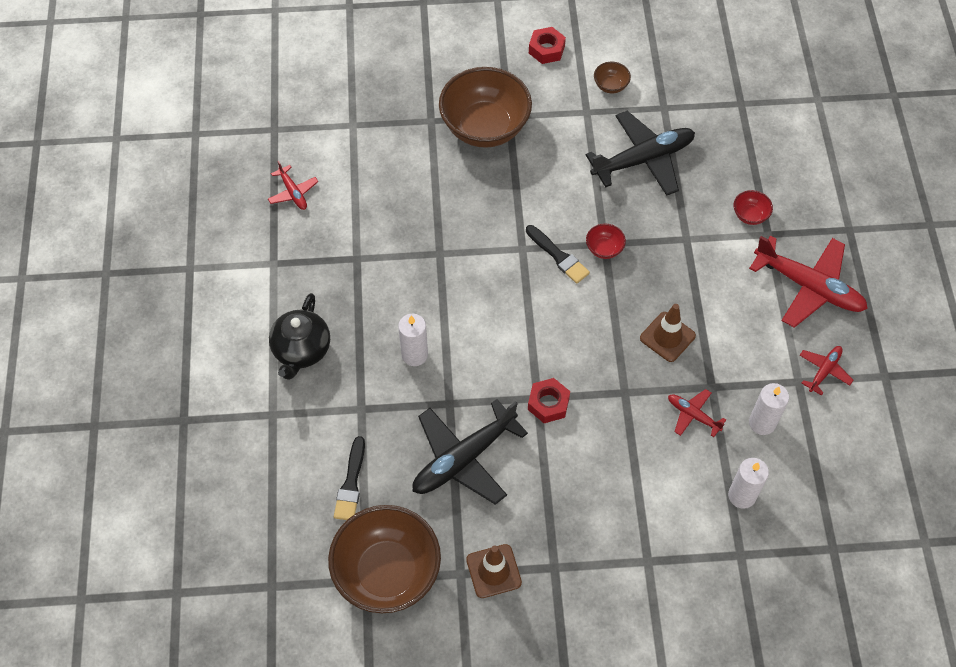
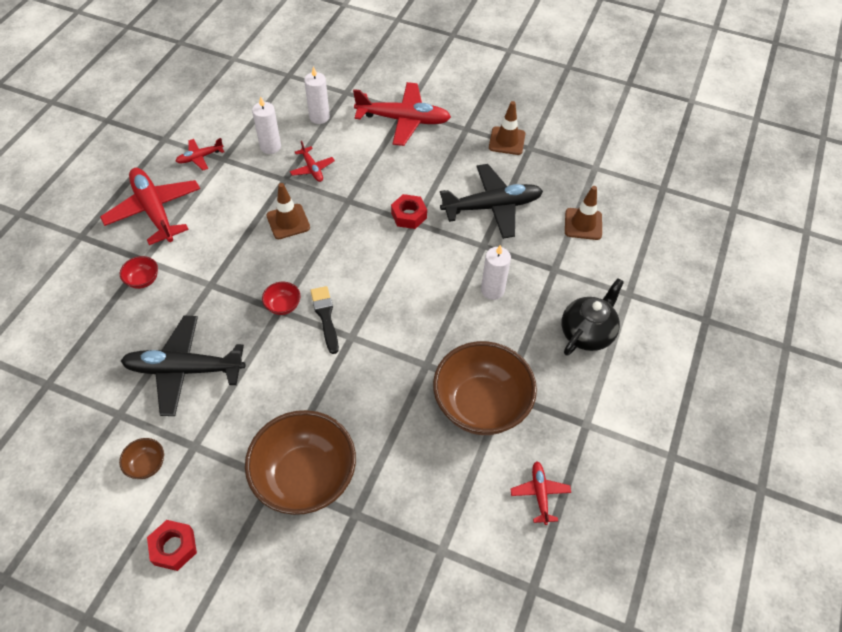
camera: 155 degrees left, 5 degrees down
(351, 483) = (583, 224): black brush -> brown traffic cone
(387, 572) = (579, 166): brown bowl -> brown bowl (481, 405)
(639, 542) = (403, 120): none -> red plane

